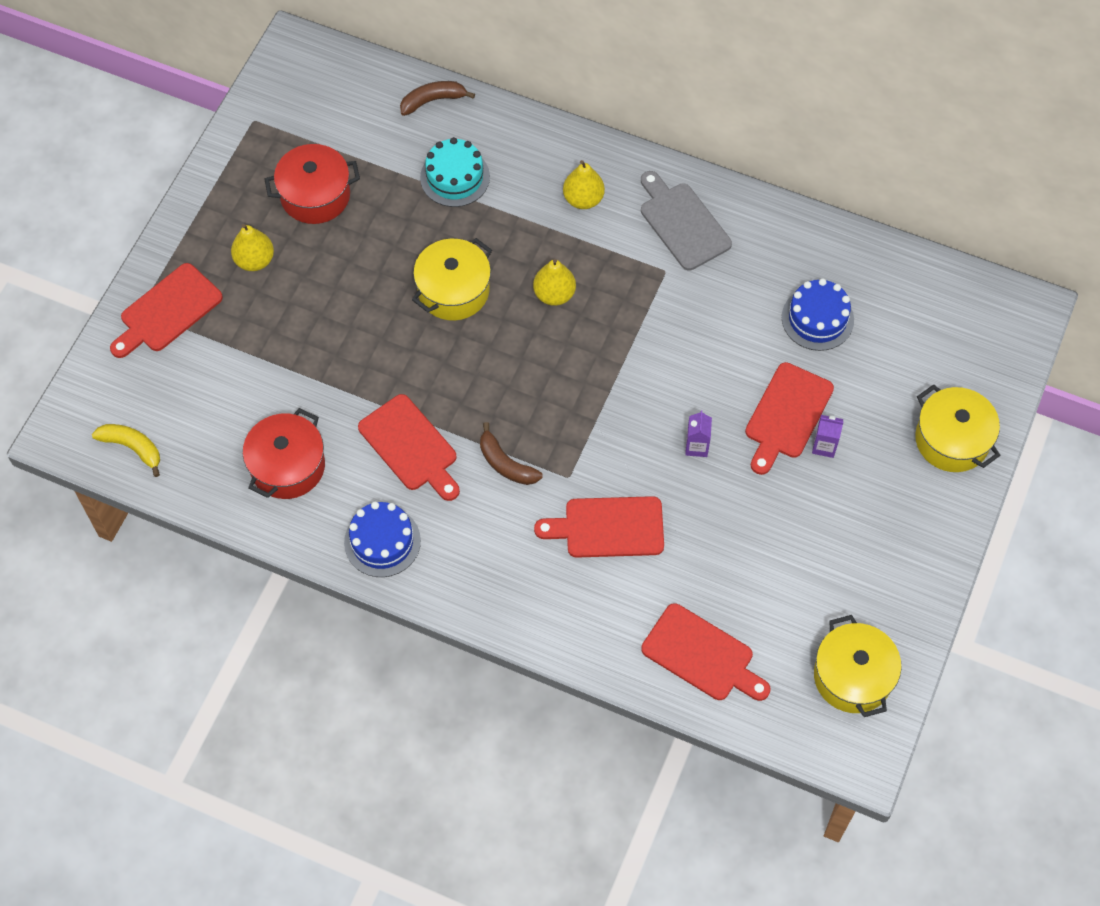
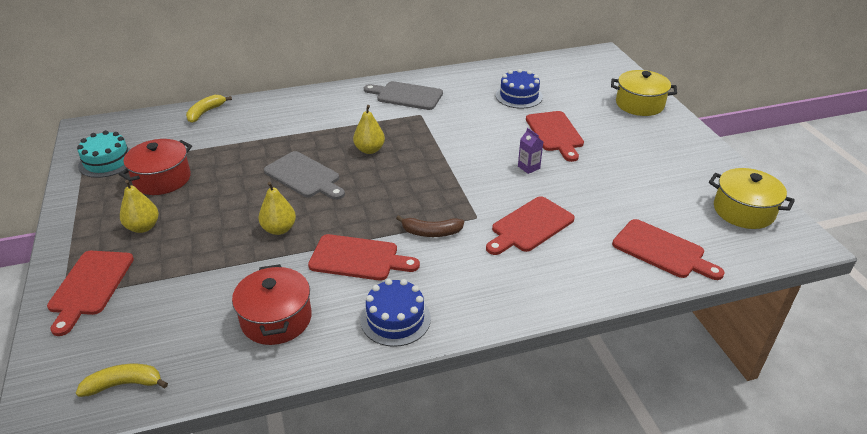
camera: 40 degrees left, 25 degrees down
(433, 100) = (205, 112): brown banana -> yellow banana
(453, 290) = (304, 176): yellow pot -> grey cutting board
(455, 177) = (252, 133): turquoise cake -> turquoise cake (107, 161)
(583, 199) = (341, 110): yellow pear -> yellow pear (279, 229)
(702, 655) = (662, 250): red cutting board -> red cutting board turned 45 degrees clockwise
(824, 446) = (589, 135): purple carton -> none

